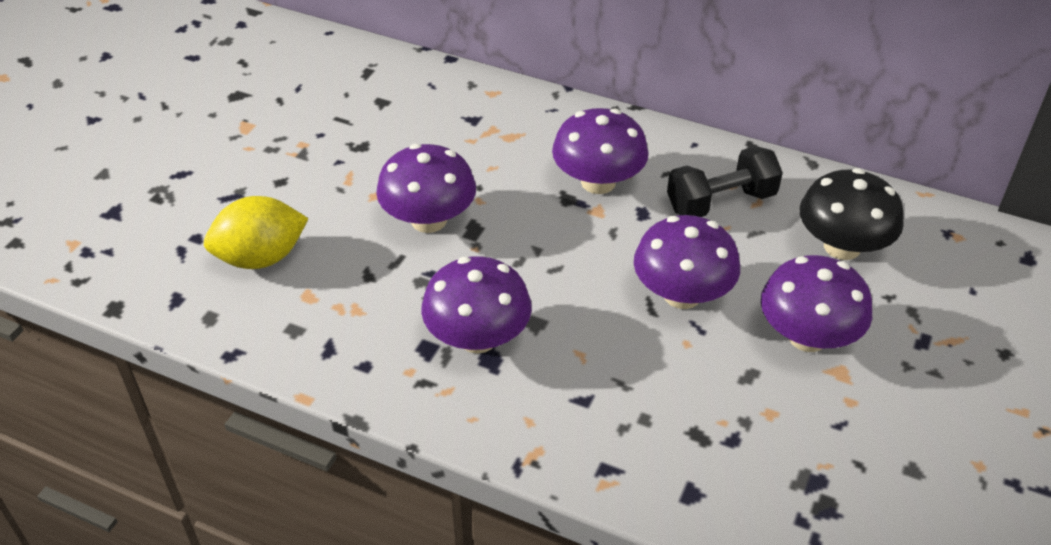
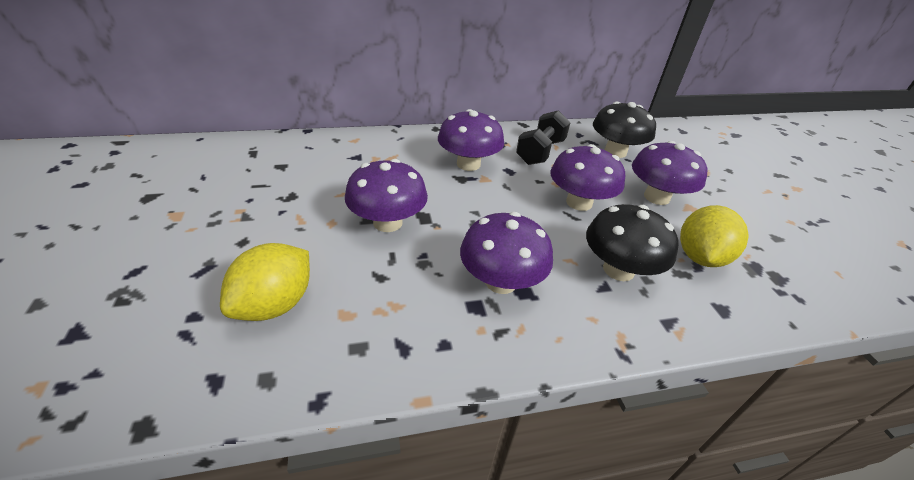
camera: 40 degrees left, 5 degrees down
(623, 392) = (618, 269): none -> black mushroom
(751, 432) = (700, 257): none -> yellow lemon

